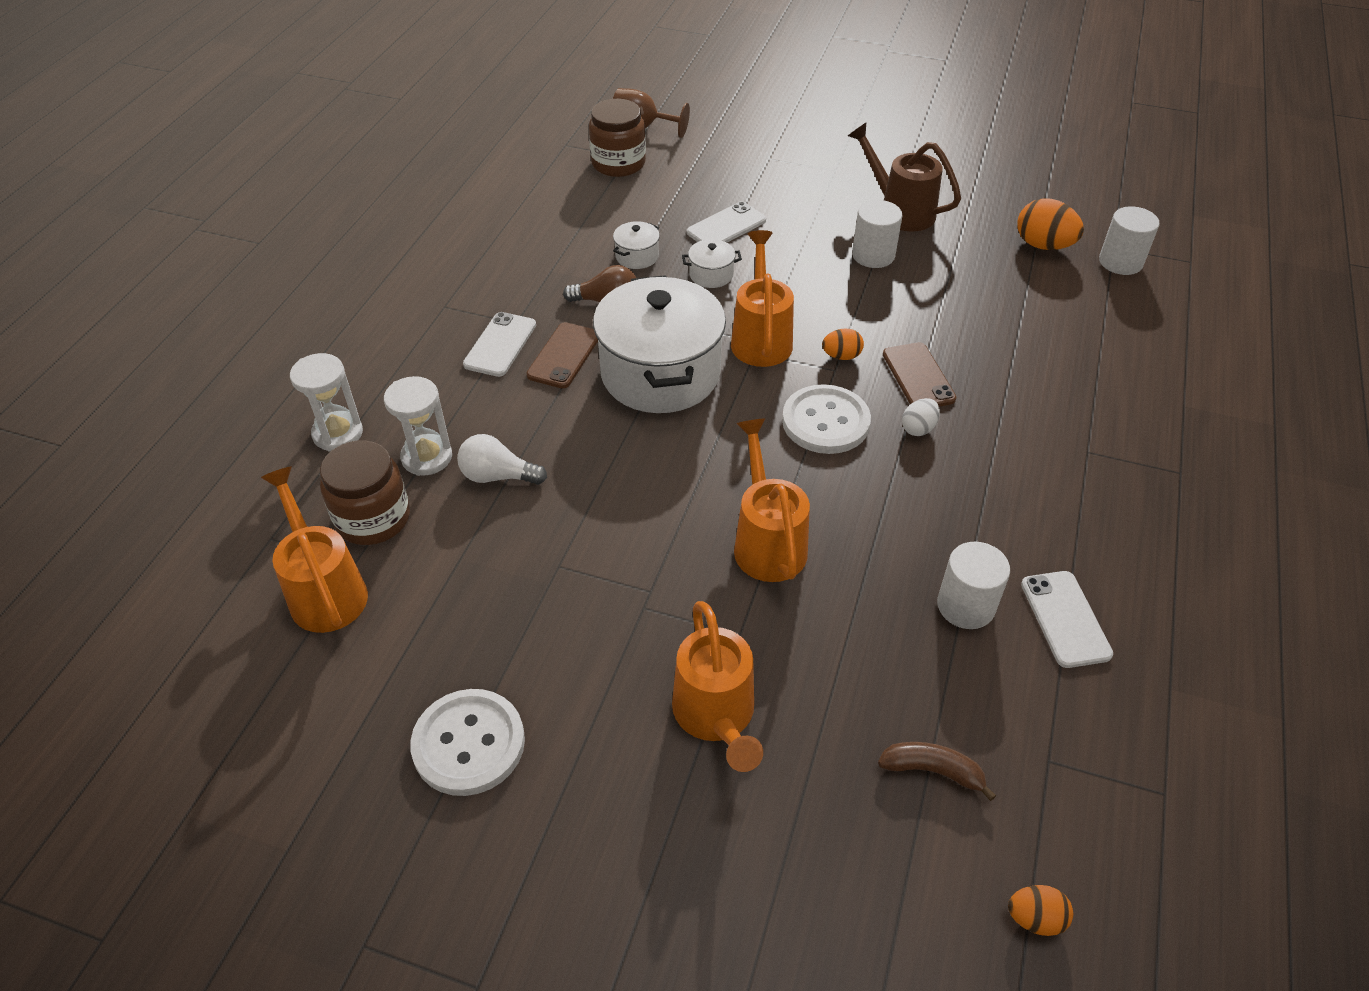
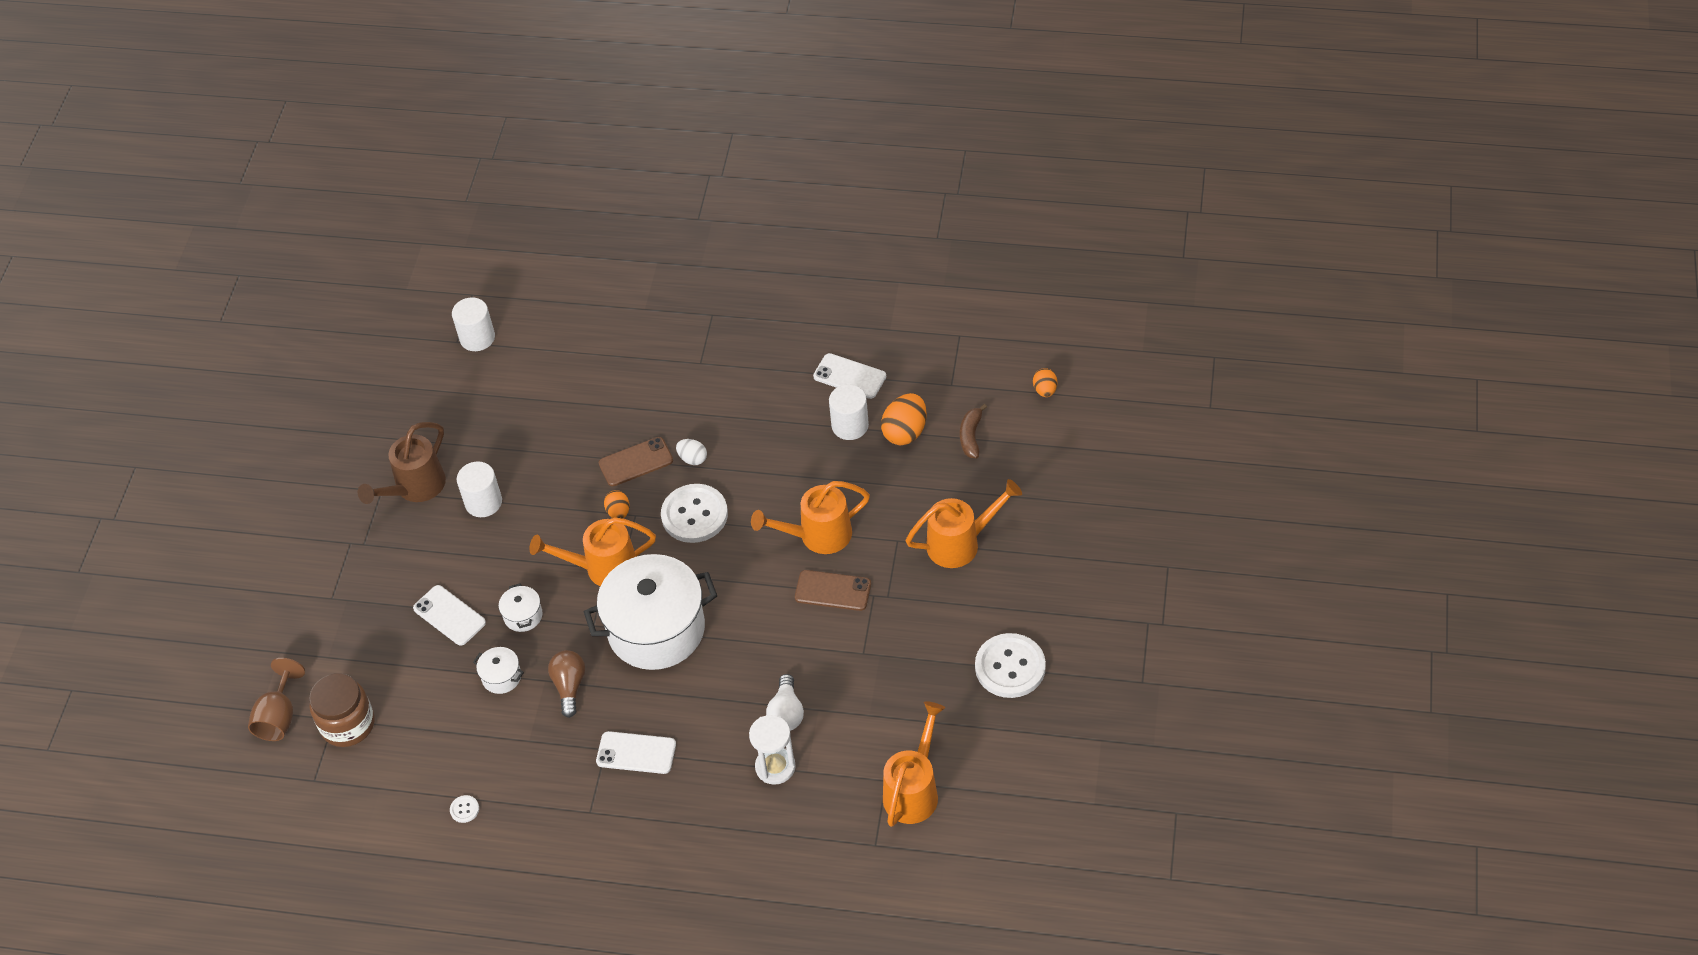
camera: 95 degrees left, 5 degrees up
(325, 590) = (914, 790): orange watering can -> orange watering can turned 150 degrees clockwise
(338, 433) = (760, 839): white hourglass -> none
(373, 518) = (843, 783): brown jar -> none
(490, 226) = (464, 809): none -> white button
(564, 356) = (644, 702): brown phone -> brown phone (833, 591)
(1043, 245) = (458, 387): orange egg -> orange egg (905, 432)
(1065, 619) = (849, 376): white phone -> white phone turned 45 degrees clockwise

